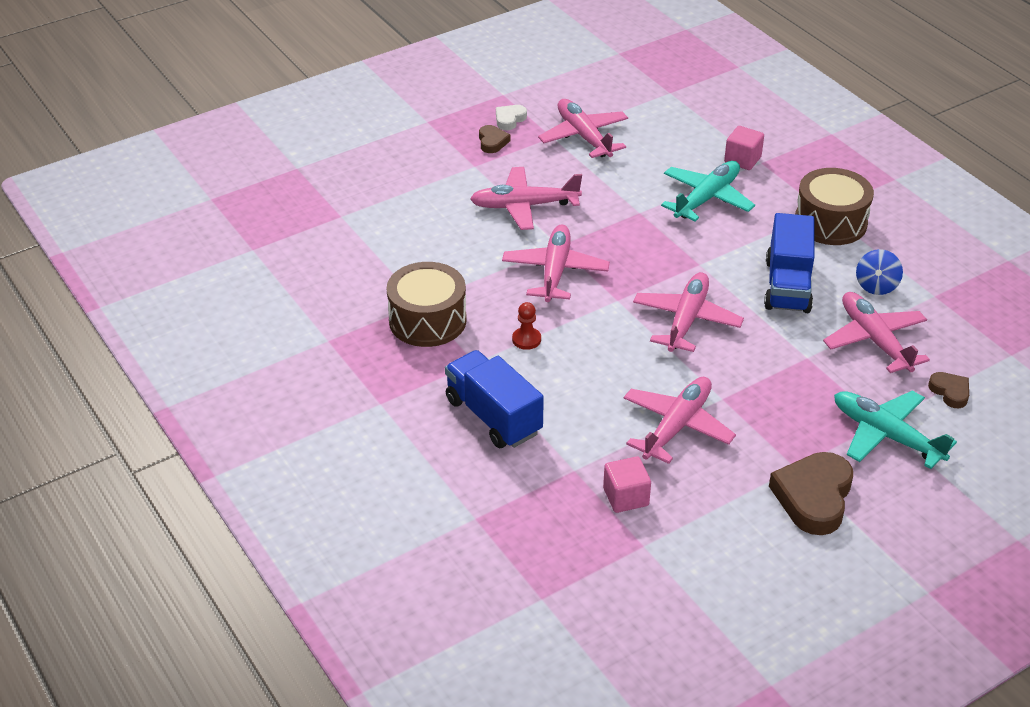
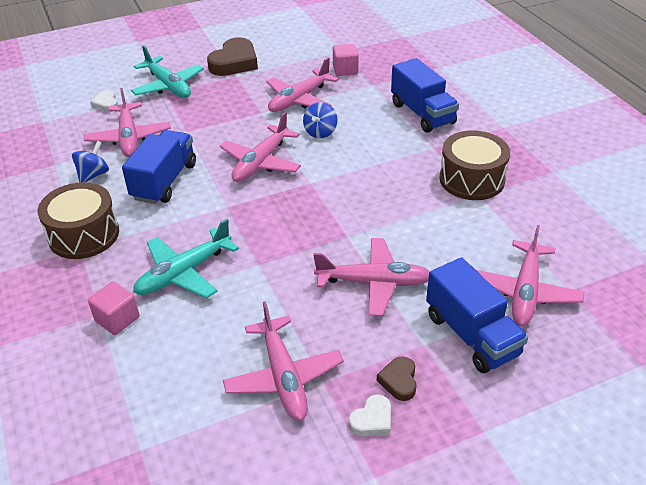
camera: 170 degrees left, 0 degrees up
(434, 175) = (471, 335): none -> blue truck
(526, 339) = (391, 159): red pawn -> none
(555, 271) = (357, 211): pink plane -> pink plane (525, 292)
(627, 371) = (320, 132): none -> blue spinning top
(950, 392) = (106, 104): brown heart -> white heart

